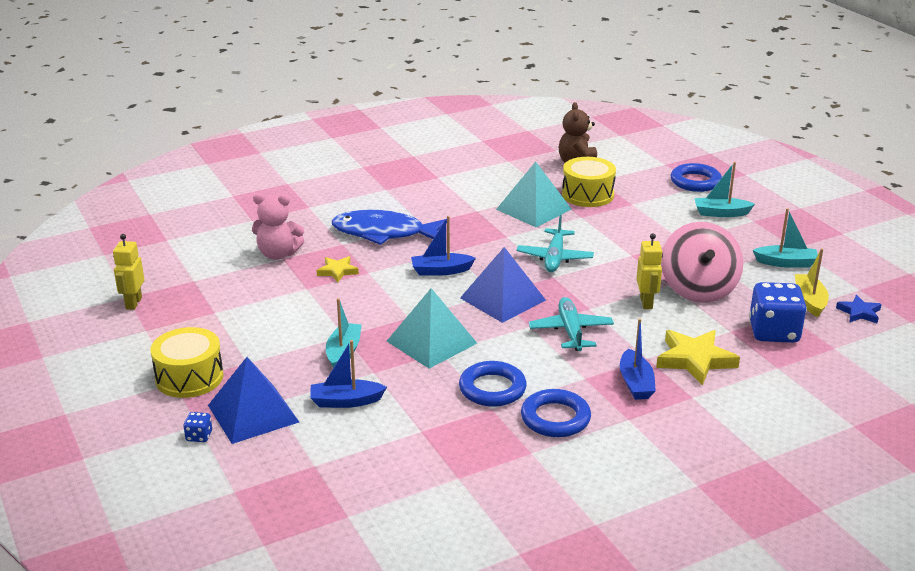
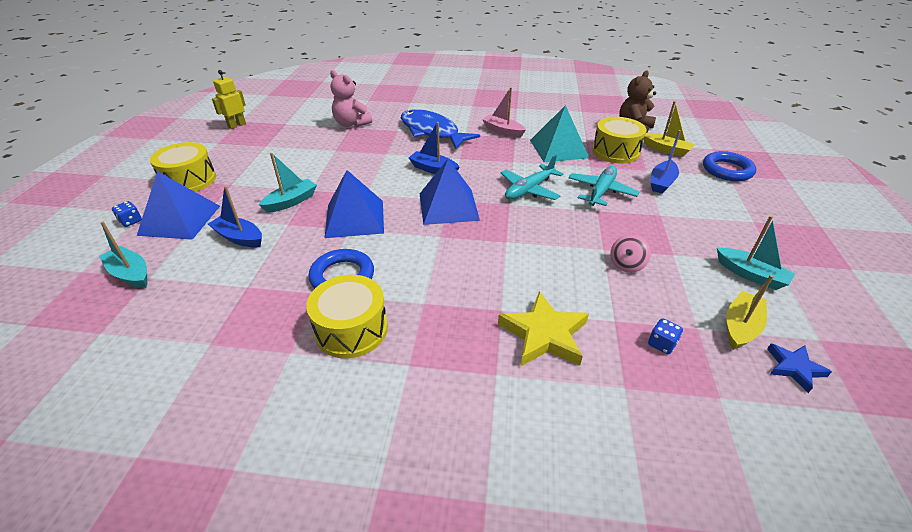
camera: 35 degrees right, 10 degrees up
(337, 271) = (369, 146): yellow star -> none
(431, 342) = (354, 218): turquoise pyramid -> blue pyramid
(457, 208) = (502, 131): none -> pink boat
(555, 418) = (351, 329): blue ring -> yellow drum
(570, 331) = (466, 255): turquoise plane -> turquoise plane (601, 191)
(628, 178) = (666, 149): none -> yellow boat
(636, 383) = (460, 331): blue boat -> blue boat (661, 183)
(646, 303) = (562, 257): yellow robot -> none
(698, 289) = (626, 264): pink spinning top -> pink spinning top, size x0.44
(721, 213) = (725, 204): turquoise boat -> turquoise boat (130, 274)
(773, 332) = (661, 344): blue dice -> blue dice, size x0.43

